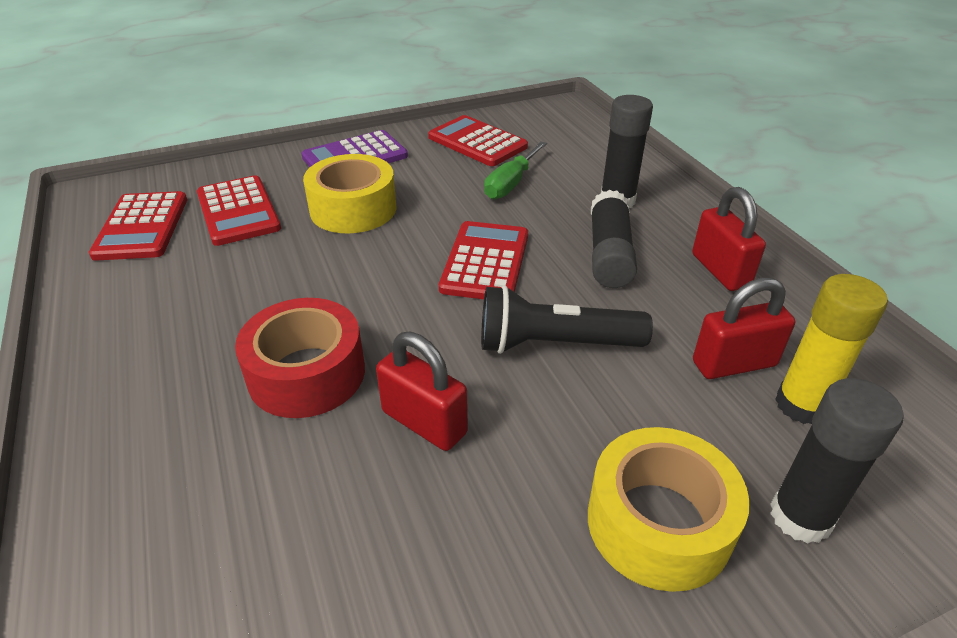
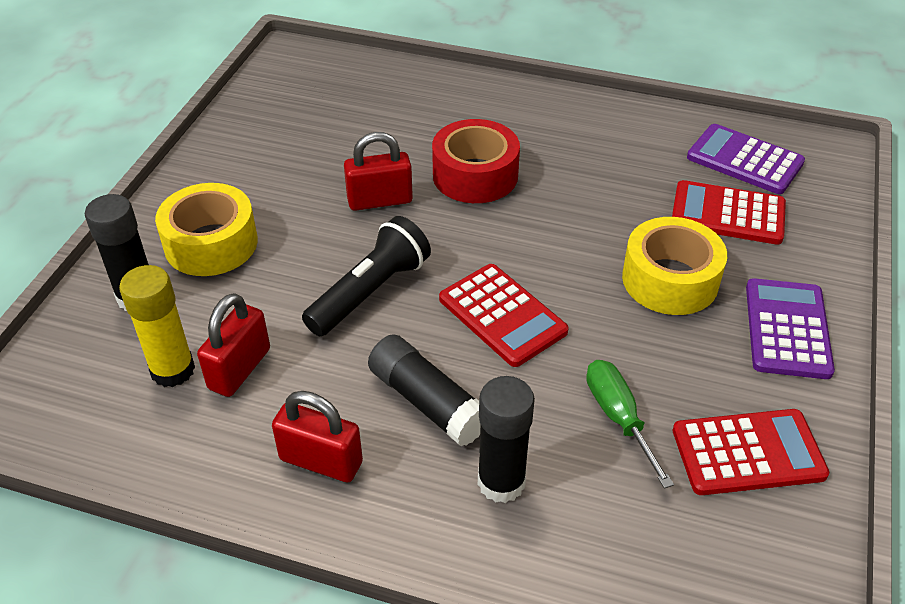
camera: 130 degrees right, 5 degrees up
(142, 227) = (744, 160): red calculator -> purple calculator

